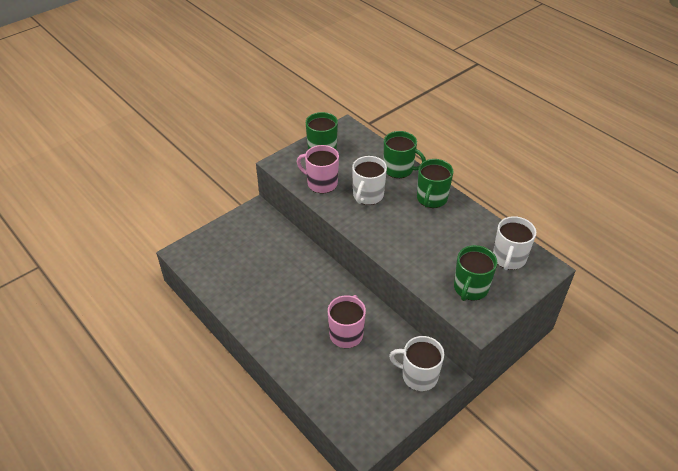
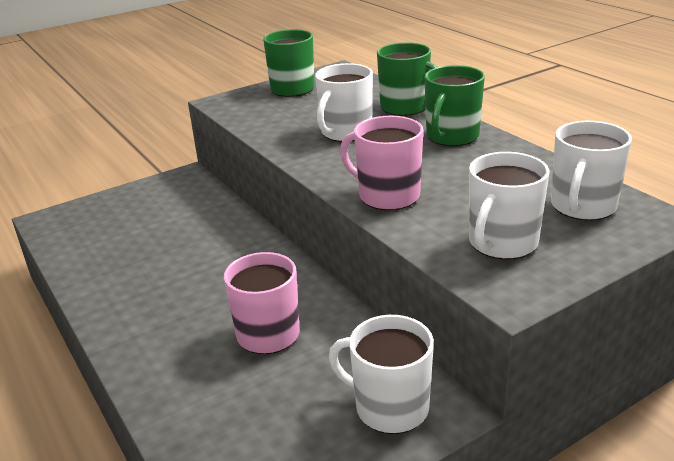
camera: 10 degrees right, 15 degrees down
(321, 183) = (276, 120): pink mug -> pink mug (387, 196)
(470, 288) = (502, 243): green mug -> white mug

